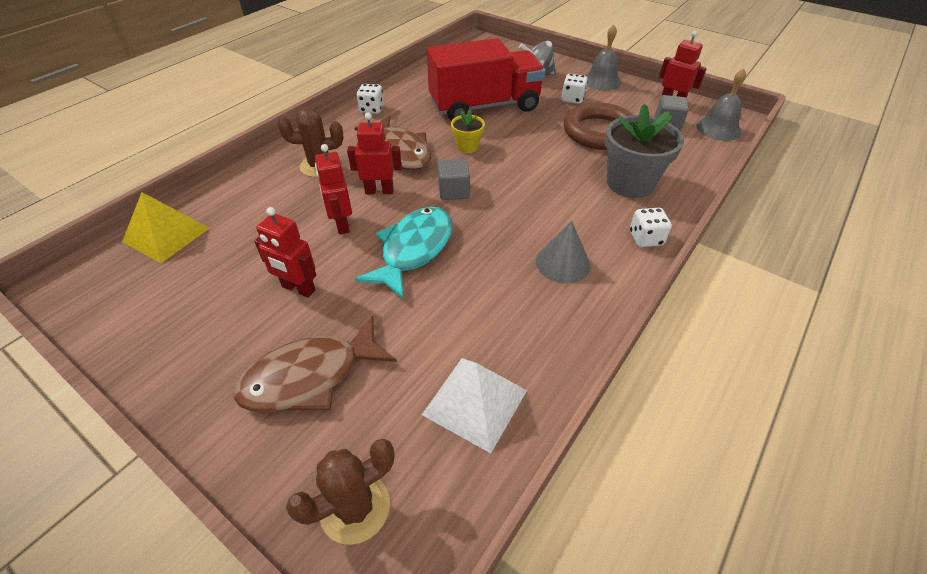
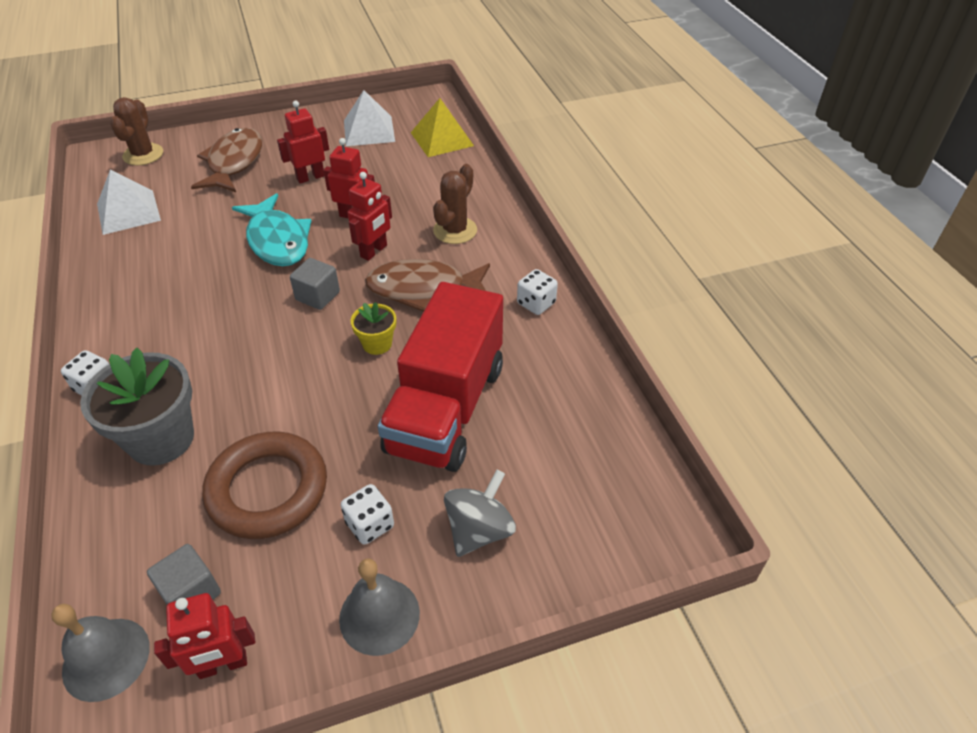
camera: 125 degrees right, 0 degrees up
(170, 298) = (369, 131): none -> white pyramid
(562, 263) = (153, 312): grey cone -> none

